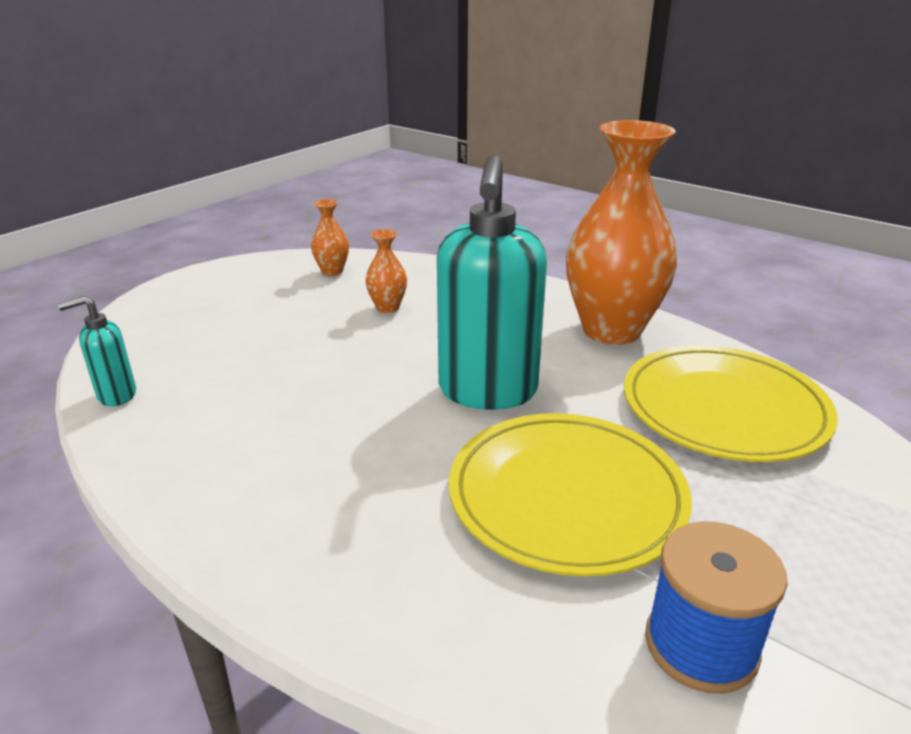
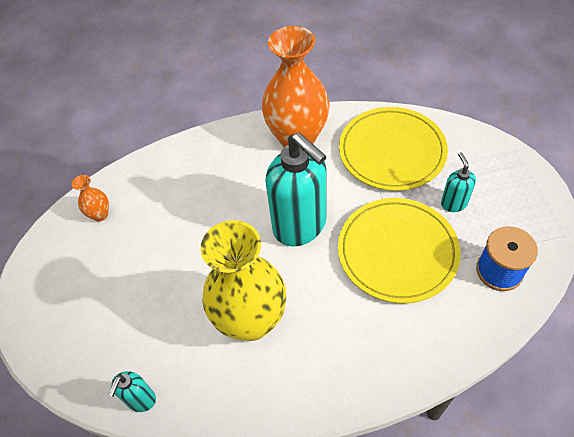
camera: 45 degrees left, 25 degrees up
(300, 420) = (251, 320): none -> yellow vase
(387, 307) = (176, 214): orange vase -> none
(742, 514) = (453, 203): none -> turquoise soap dispenser

